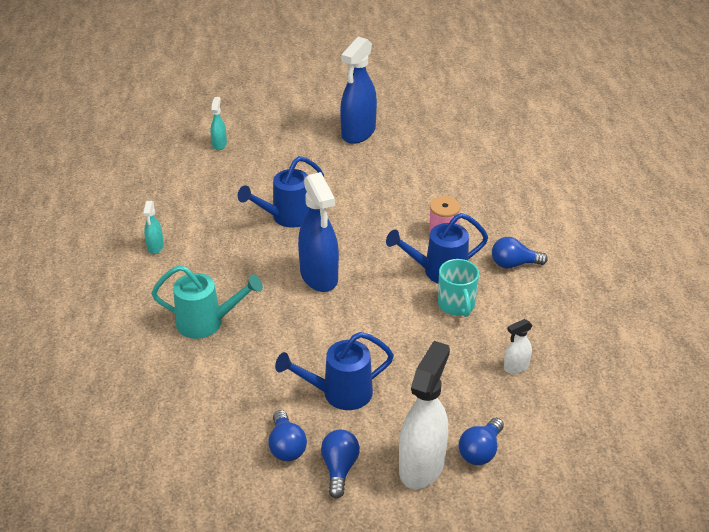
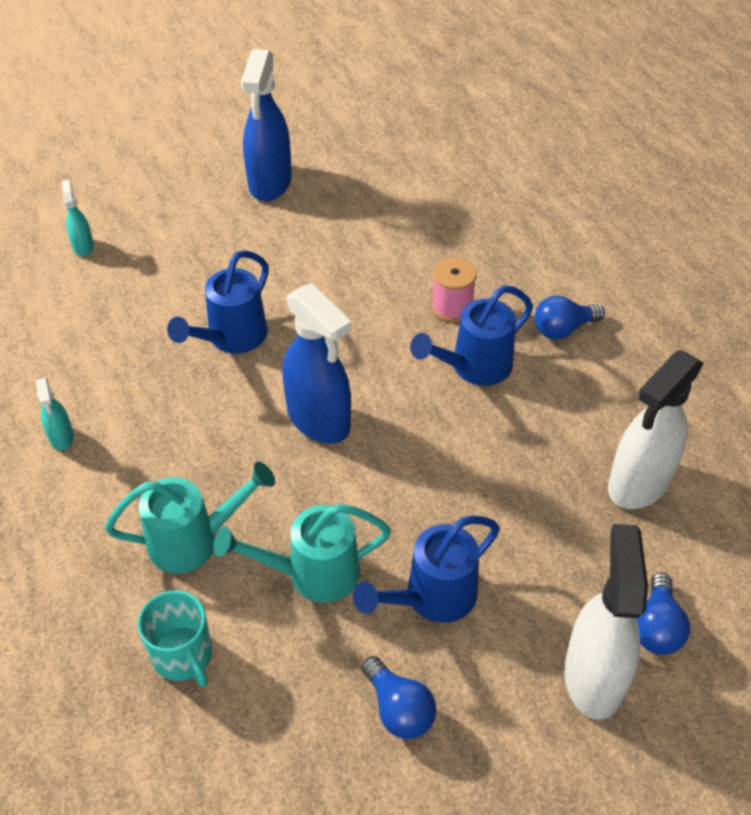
camera: 20 degrees left, 10 degrees up
(271, 360) = (313, 574): none -> turquoise watering can
(339, 468) = (487, 719): blue light bulb -> none
(456, 305) = (520, 412): turquoise mug -> turquoise mug (183, 656)
(516, 367) = (639, 483): white spray bottle -> white spray bottle, size x2.11

